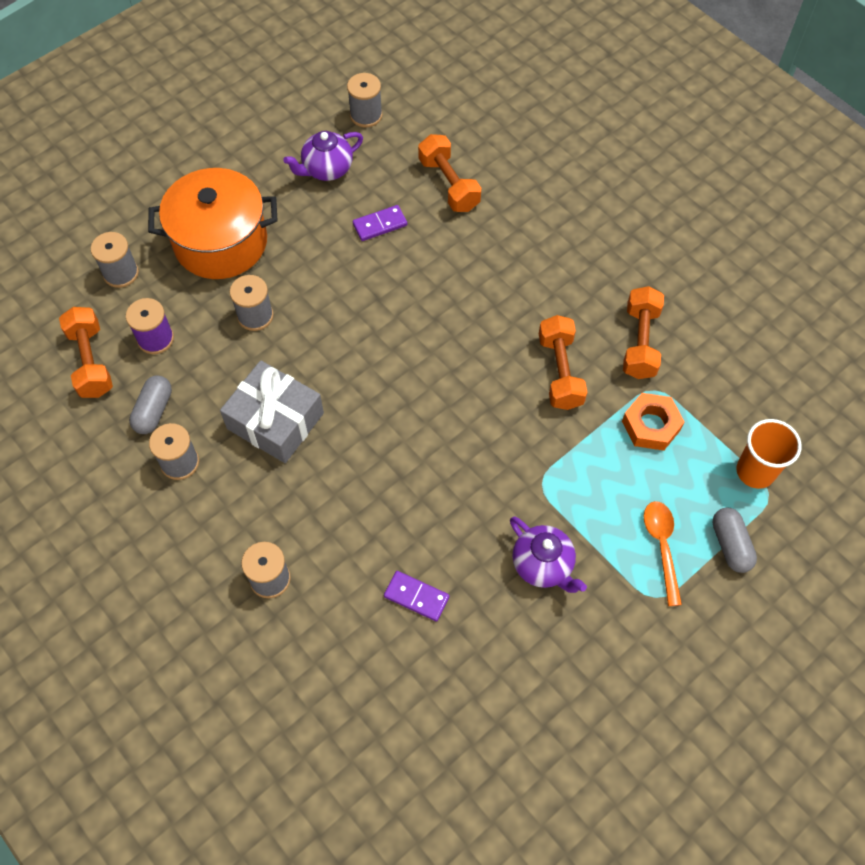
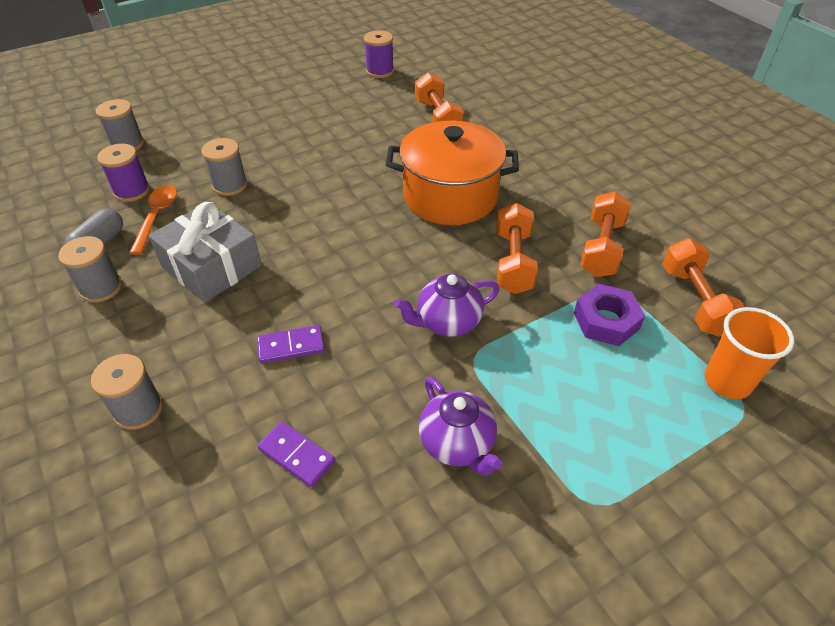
camera: 10 degrees right, 15 degrees down
(91, 362) = (65, 200): orange dumbbell -> orange dumbbell (695, 301)
(221, 242) = (223, 134): orange pot -> orange pot (450, 196)
(327, 169) = (334, 99): purple teapot -> purple teapot (447, 322)
(366, 115) = (380, 71): grey spool -> purple spool
(380, 224) = (368, 137): purple domino -> purple domino (291, 346)
(651, 425) = (606, 321): orange nut -> purple nut
(662, 546) = (607, 445): orange spoon -> orange spoon (157, 217)
(730, 545) = (695, 457): grey capsule -> none

